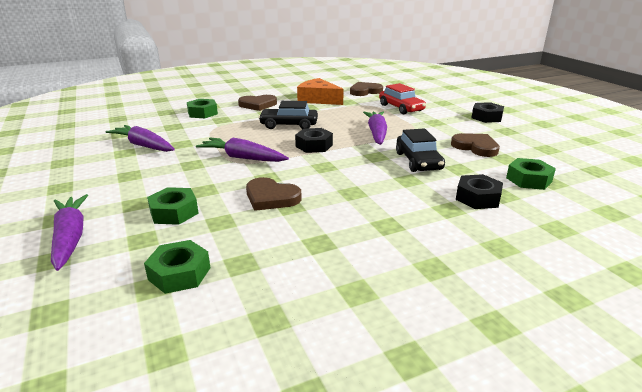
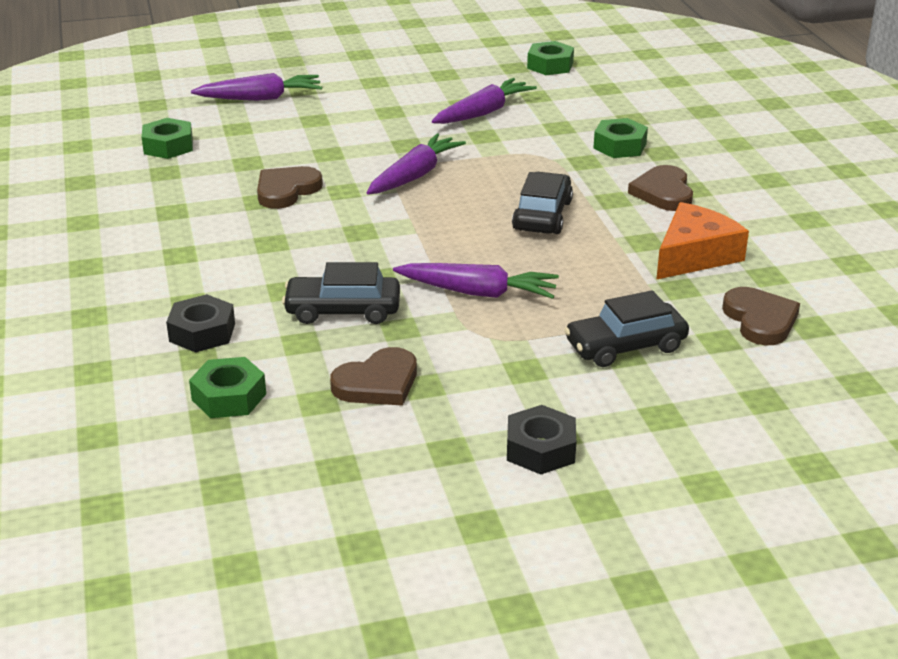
camera: 100 degrees right, 5 degrees up
(174, 212) = (282, 139): green nut -> green nut (550, 65)
(314, 146) = (440, 230): black nut -> none
(401, 108) = (625, 346): red car -> black car

